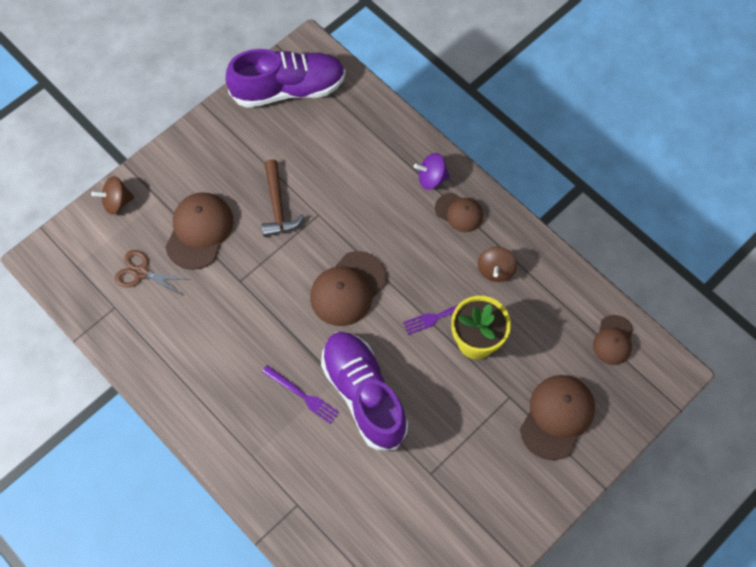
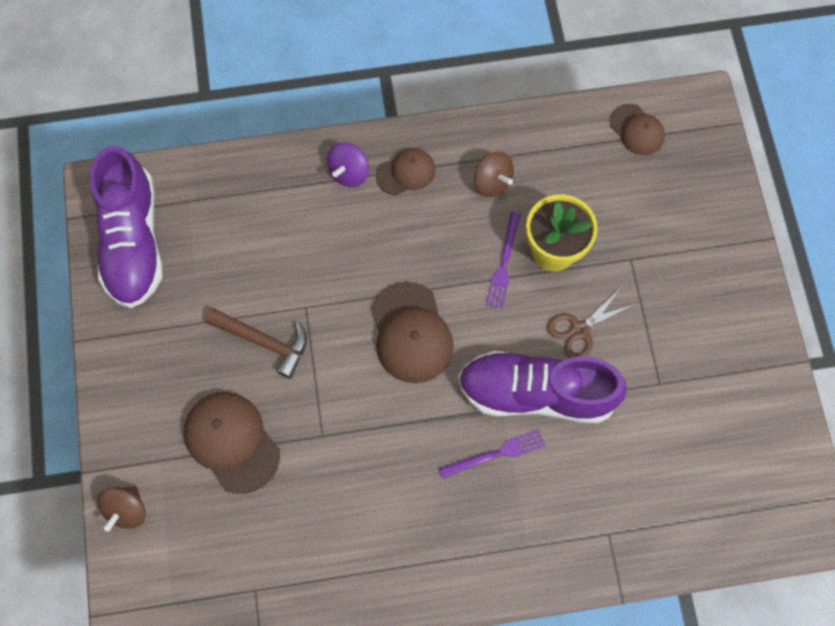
camera: 55 degrees left, 5 degrees up
(141, 272) = (234, 535): brown scissors -> brown scissors (579, 329)
(288, 89) = (133, 241): purple shoe -> purple shoe turned 150 degrees clockwise
(557, 417) = (678, 231): brown cap -> none

